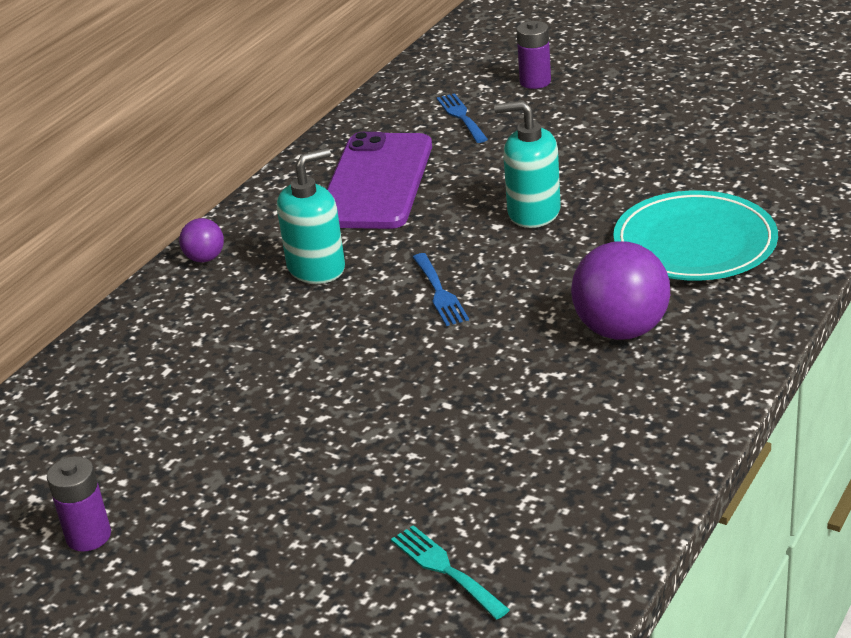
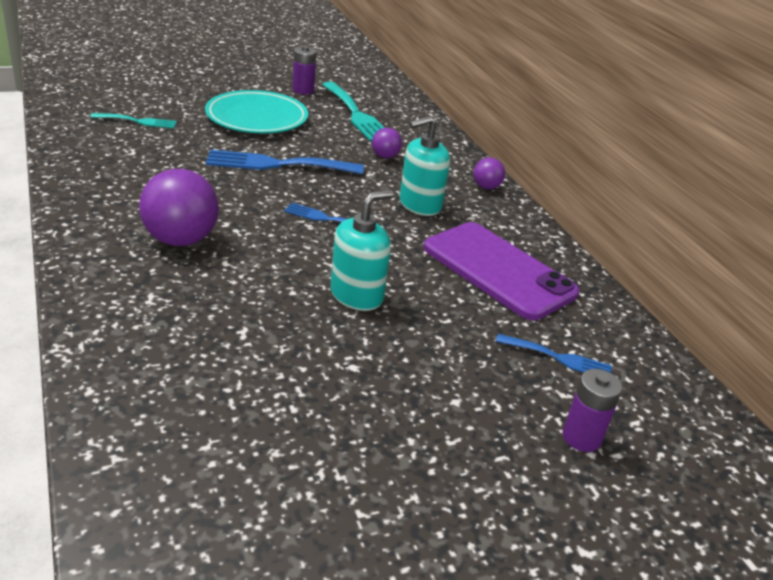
camera: 120 degrees right, 0 degrees up
(117, 439) = (356, 114): none -> turquoise fork
(227, 346) = (385, 156): none -> purple ball
(316, 268) = (419, 205): turquoise soap dispenser -> turquoise soap dispenser turned 60 degrees clockwise
(374, 390) = (277, 164): none -> blue fork
(695, 243) = (201, 322): turquoise plate -> turquoise plate (257, 117)

